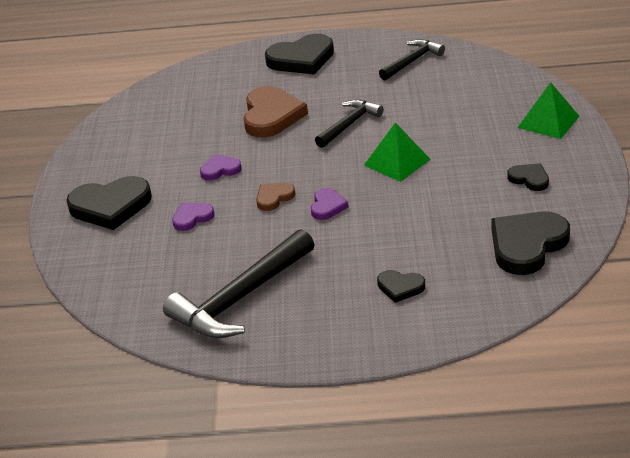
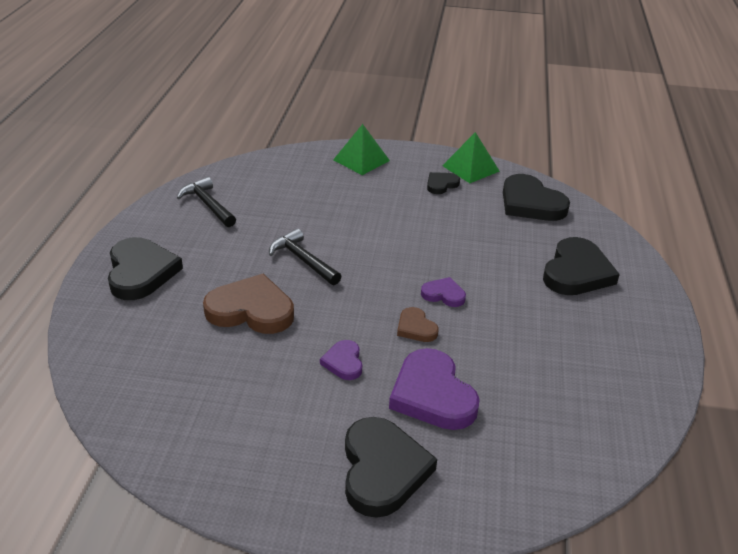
camera: 85 degrees left, 0 degrees up
(192, 218) = (432, 395): purple heart -> purple heart, size x1.93
(241, 298) = (582, 371): black hammer -> none
(397, 162) = (385, 243): green pyramid -> green pyramid (470, 168)
(400, 287) = (576, 272): black heart -> black heart, size x1.93

